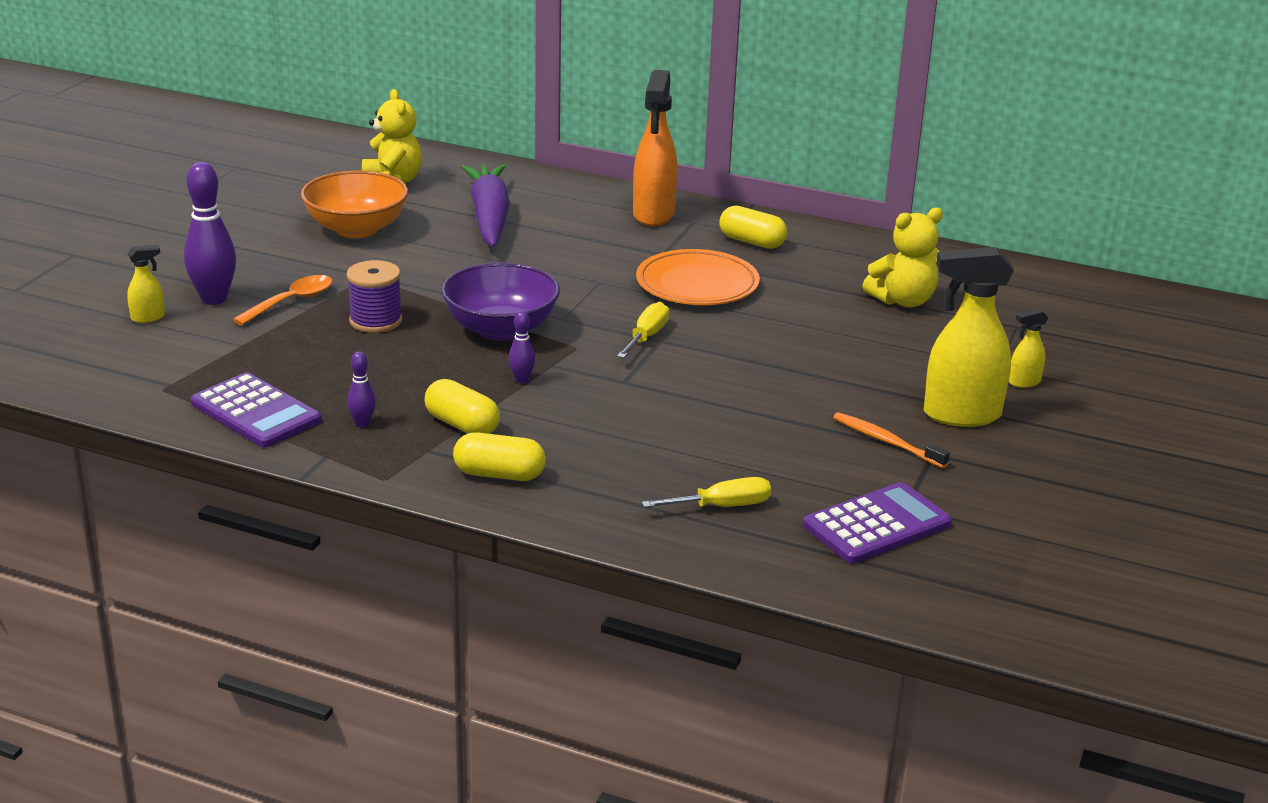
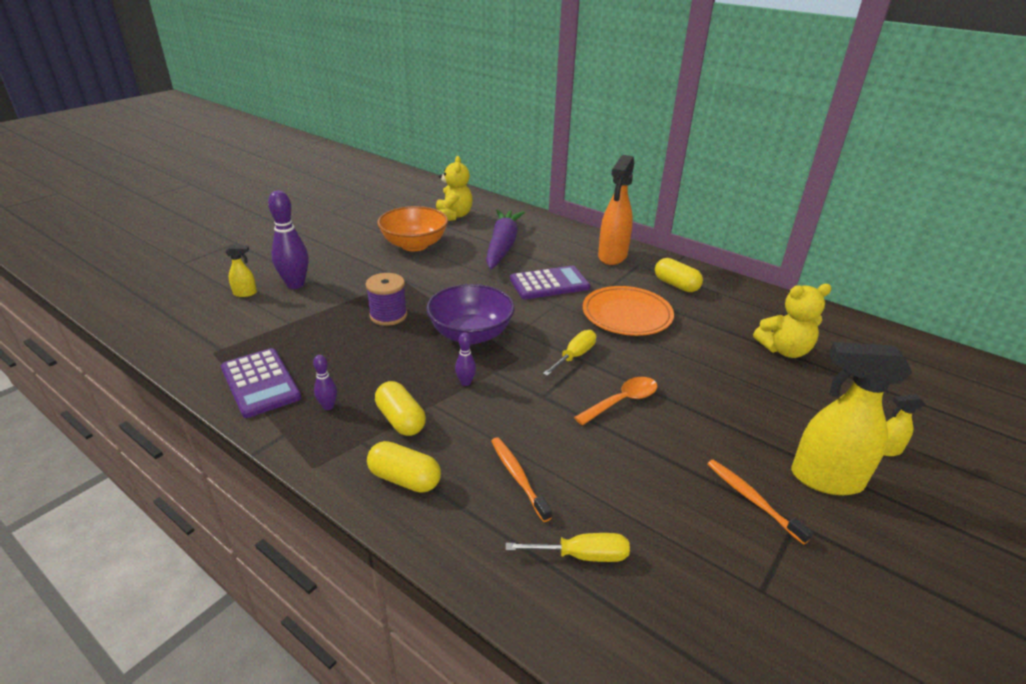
camera: 15 degrees right, 5 degrees up
(291, 302) = (342, 293): orange spoon -> orange spoon (622, 401)
(627, 456) = (518, 477): none -> orange toothbrush
(877, 525) = (728, 613): purple calculator -> purple calculator (549, 284)

